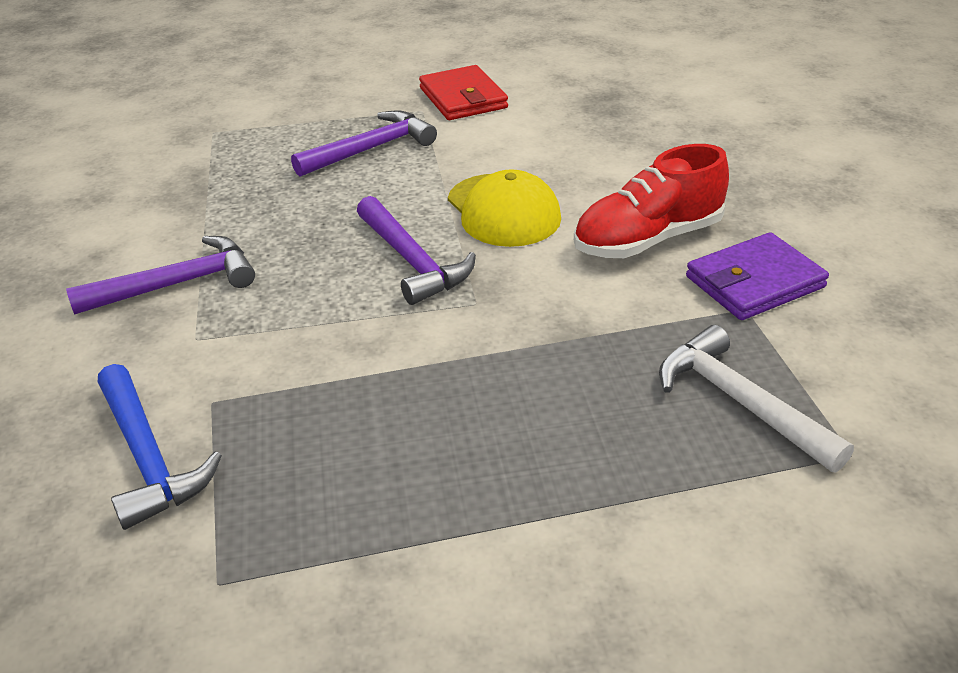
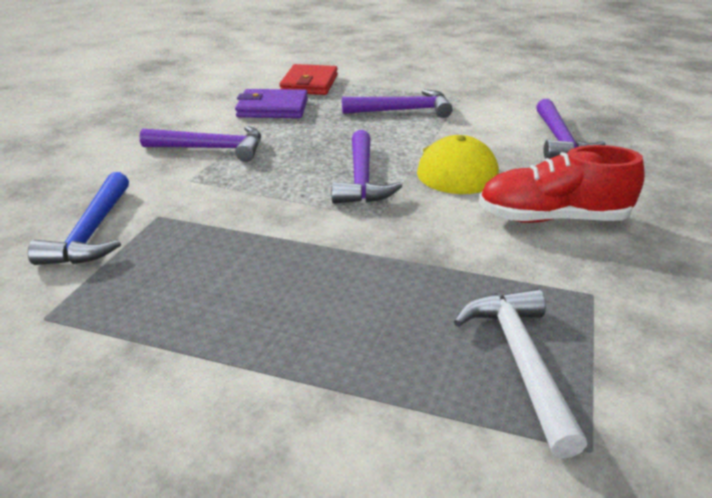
camera: 30 degrees right, 5 degrees down
(463, 98) = (495, 97): red wallet -> red wallet (309, 84)
(578, 138) = (559, 140): none -> purple hammer
(754, 282) = (620, 277): purple wallet -> purple wallet (272, 108)

